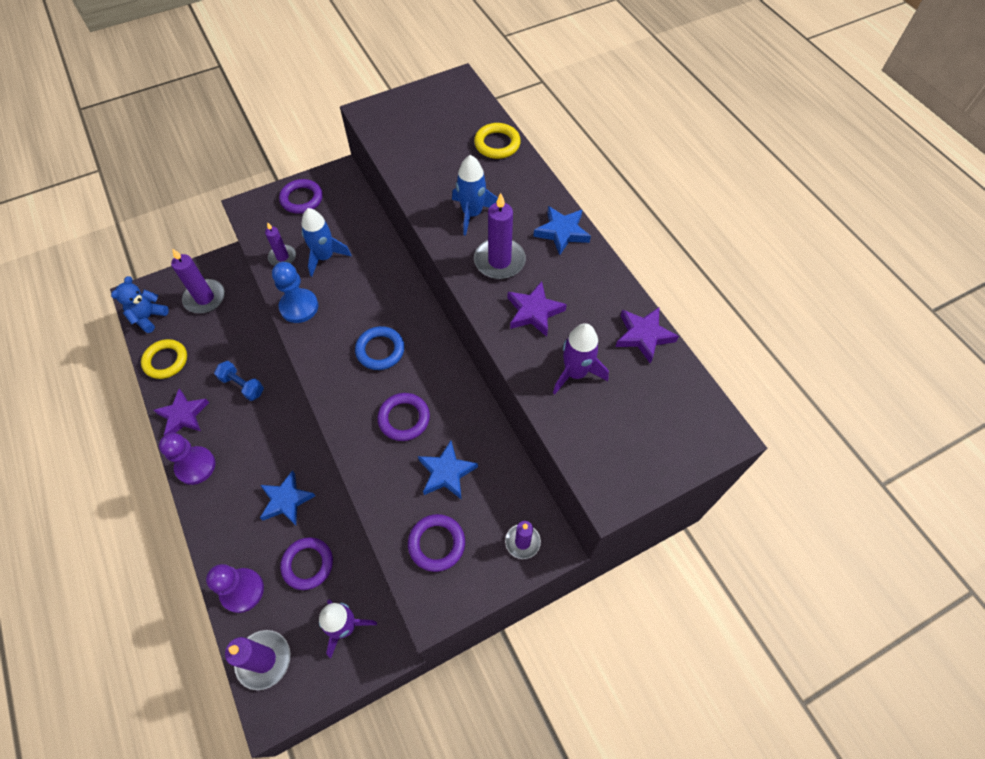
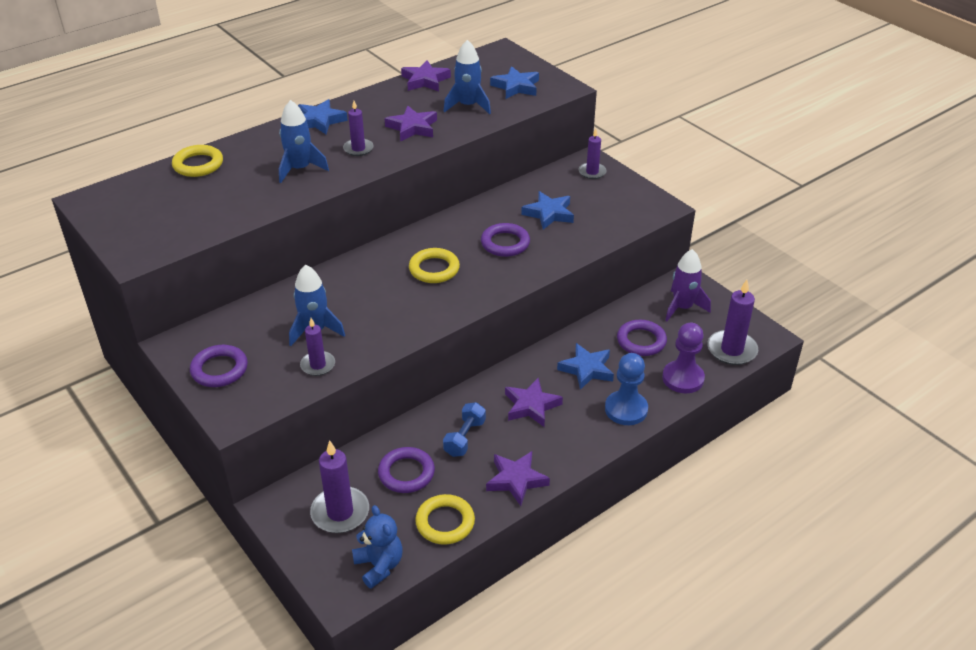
camera: 100 degrees left, 20 degrees down
(149, 317) = (379, 566): blue teddy bear -> blue teddy bear turned 135 degrees counterclockwise
(195, 466) = (574, 450): purple pawn -> none
(258, 442) = (531, 406): none -> purple star
(299, 307) = (389, 336): blue pawn -> blue pawn (626, 409)
(380, 350) = (434, 269): blue ring -> yellow ring
(436, 544) = (611, 211): purple ring -> purple ring (406, 473)
(499, 261) = (358, 149): purple candle -> purple candle, size x0.62
(575, 373) = (468, 106): purple rocket -> blue rocket
(618, 435) = (516, 87): none -> blue star

